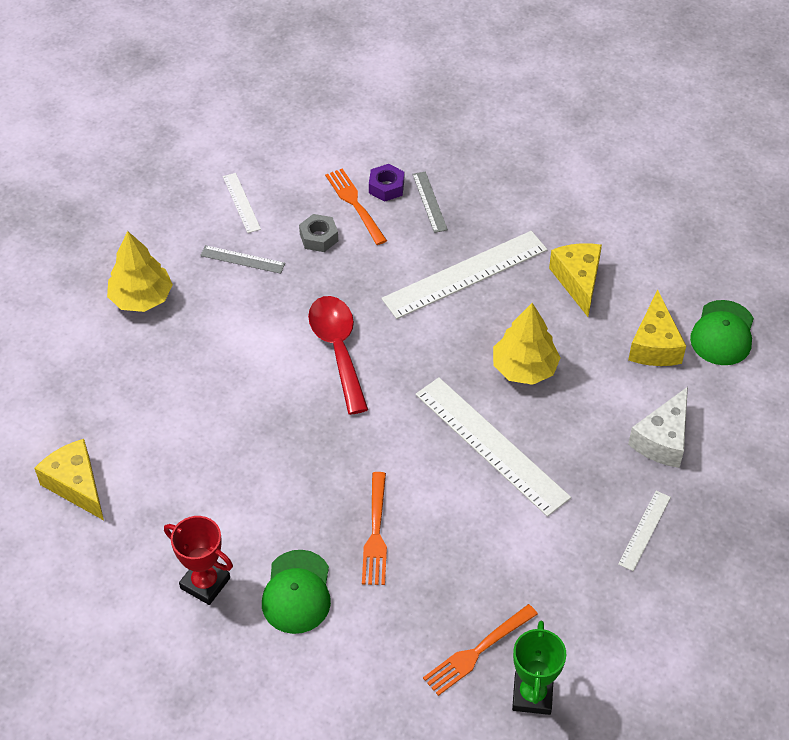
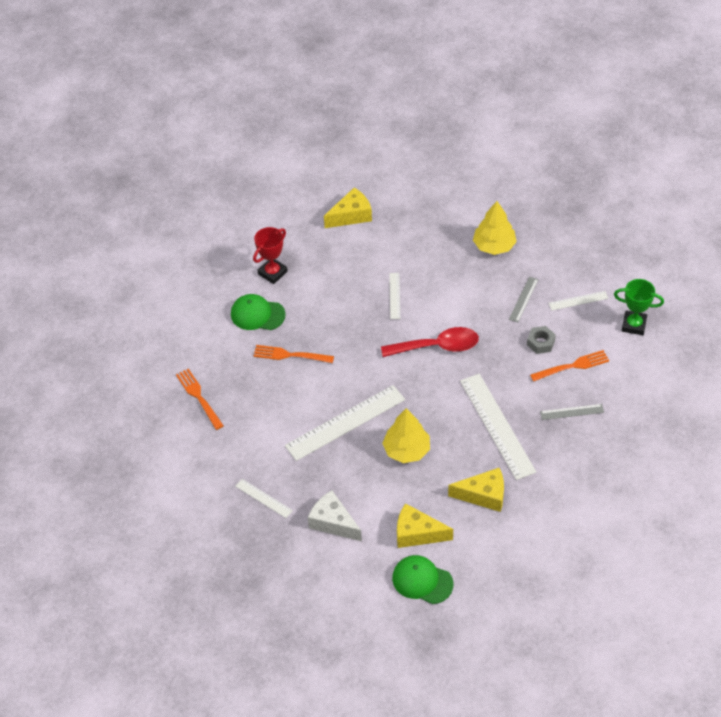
camera: 100 degrees right, 0 degrees up
(245, 409) = (394, 296): none -> white ruler
(386, 187) = (588, 386): purple nut -> none
(532, 695) = (164, 420): green trophy -> green trophy (634, 325)

